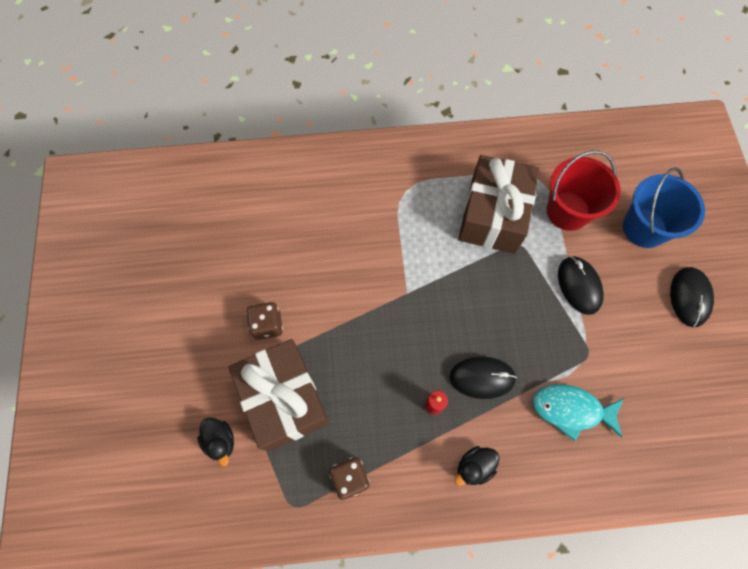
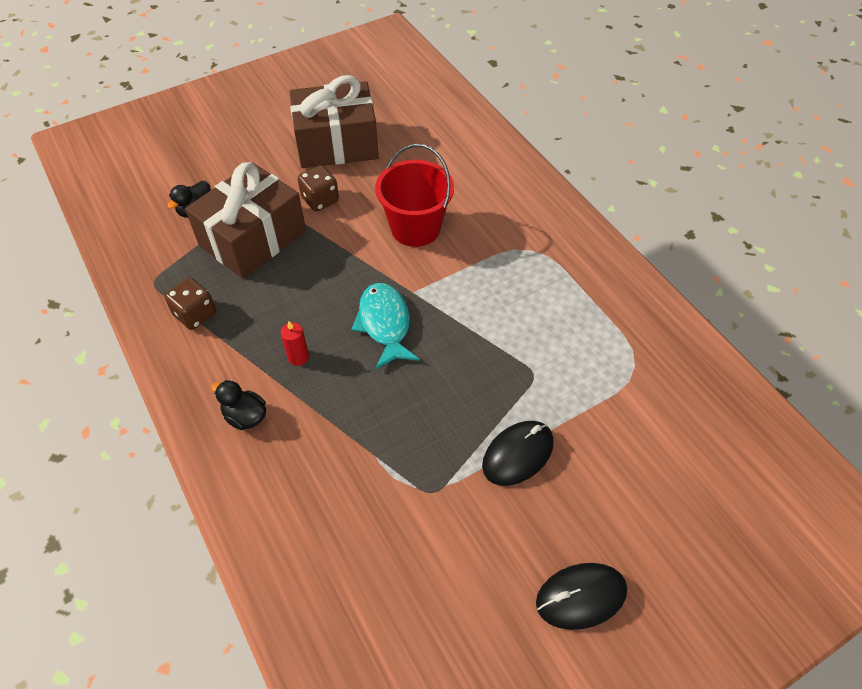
camera: 65 degrees right, 15 degrees down
(482, 378) = (349, 391): black mouse -> none
(493, 215) = (554, 336): brown gift -> brown gift (336, 144)
(568, 211) = (612, 411): red bucket -> red bucket (415, 228)
(571, 410) = (352, 494): turquoise fish -> turquoise fish (385, 324)
(644, 228) = (649, 508): blue bucket -> none

